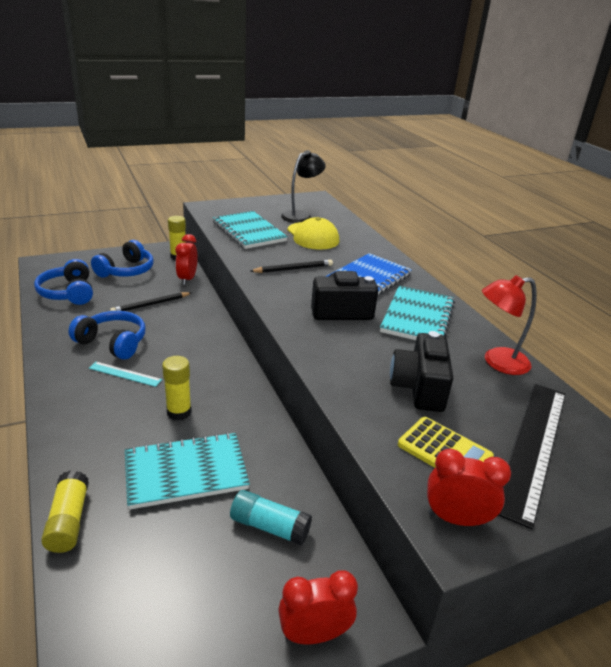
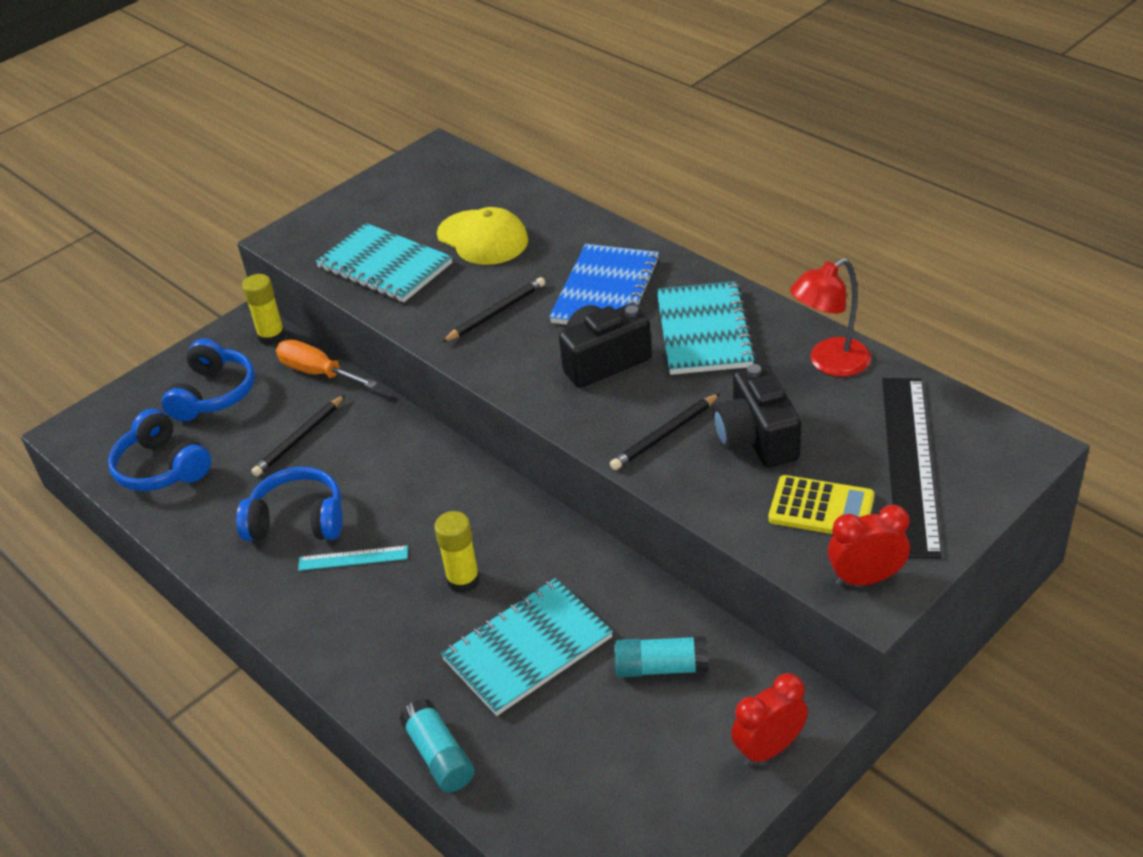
camera: 15 degrees left, 10 degrees up
(68, 520) = (439, 756): yellow glue stick -> turquoise glue stick
(187, 279) = (317, 372): red clock -> orange screwdriver
(301, 215) = (438, 201): black lamp -> none
(354, 363) = (665, 435): none -> black pencil

